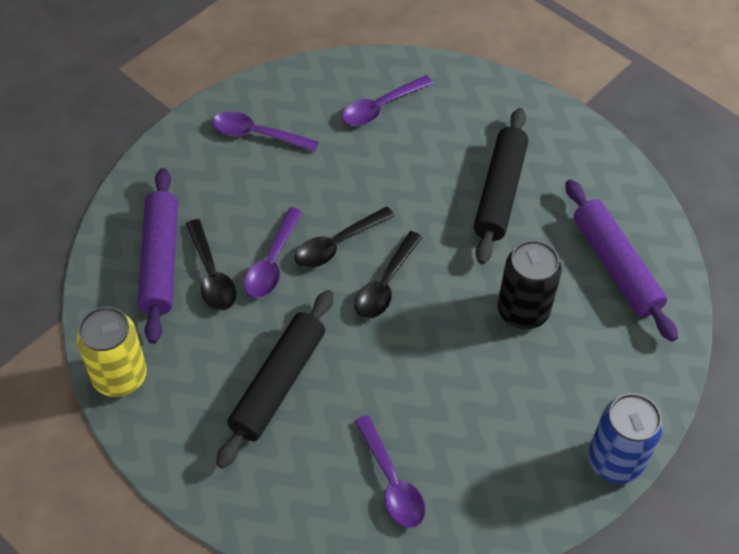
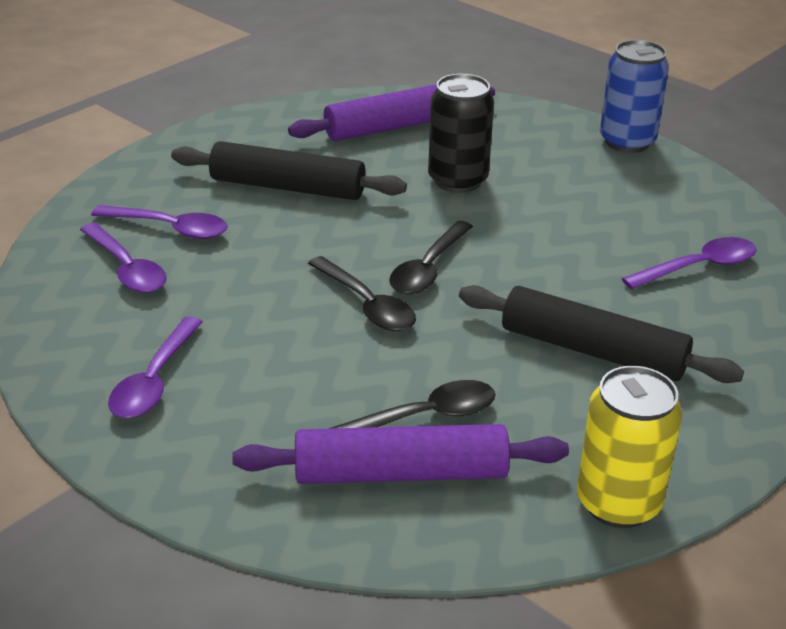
camera: 90 degrees left, 20 degrees down
(272, 262) = (398, 360): purple spoon -> purple spoon (169, 228)
(385, 284) = (428, 268): black spoon -> black spoon turned 90 degrees clockwise

